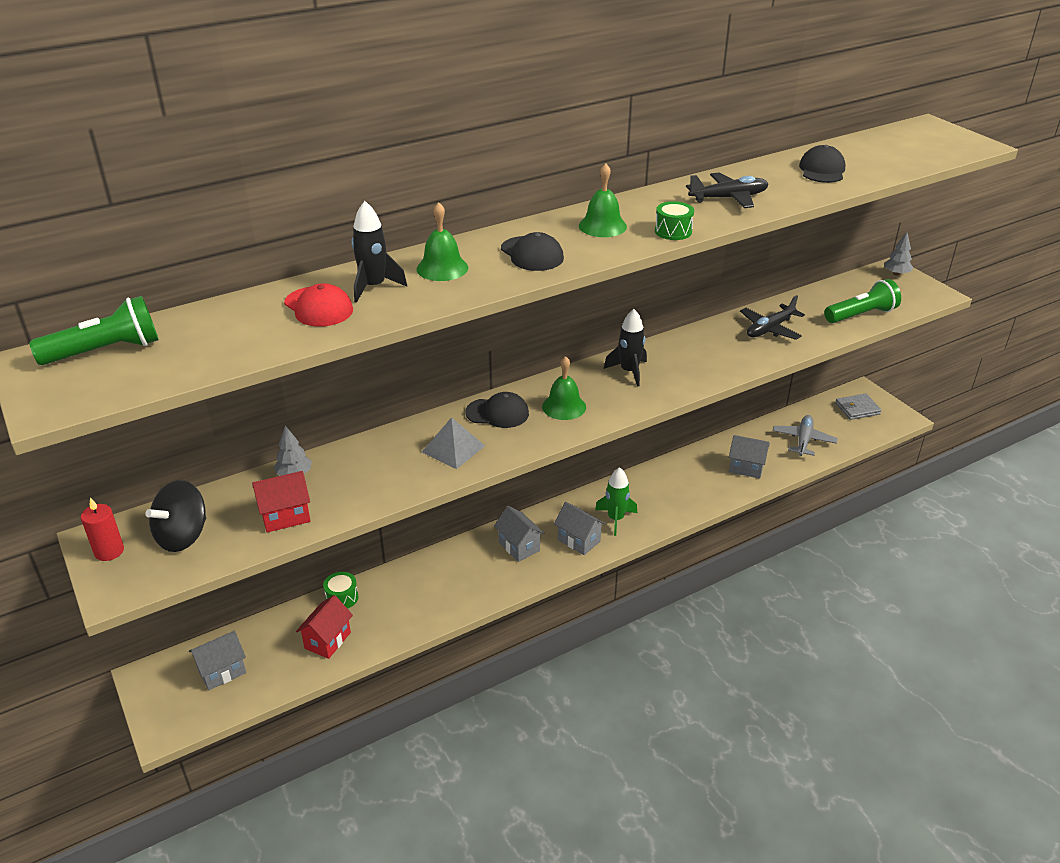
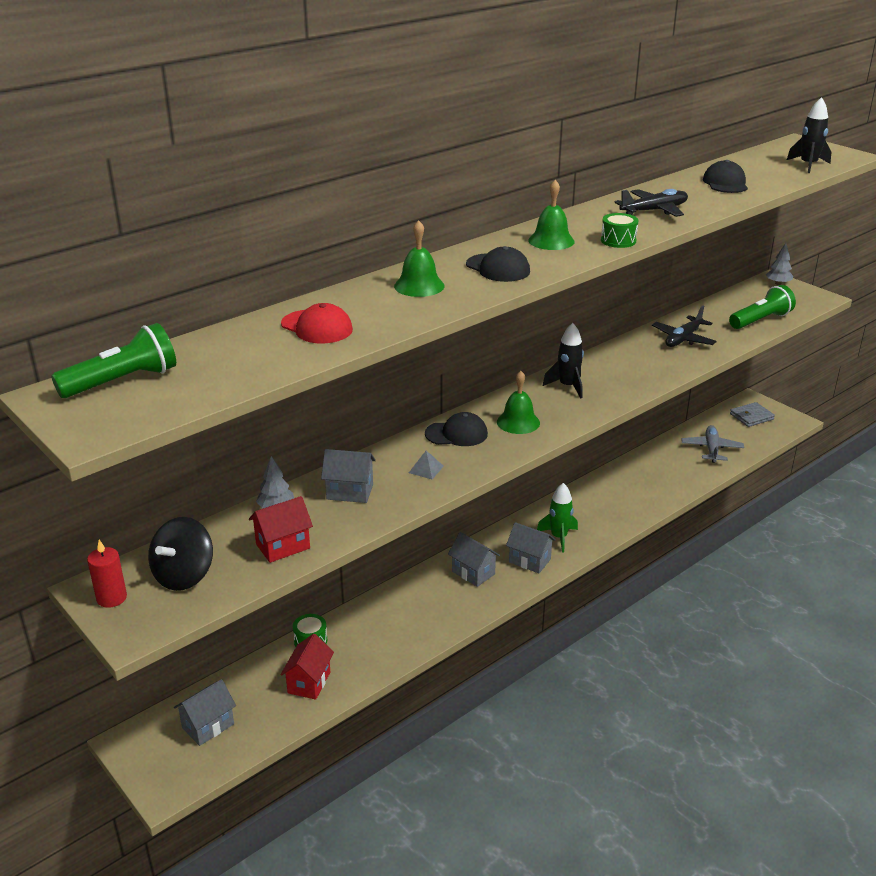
camera: 10 degrees left, 5 degrees down
(373, 287) = (361, 306): black rocket -> black rocket (808, 165)
(453, 449) = (426, 469): grey pyramid -> grey pyramid, size x0.59
(746, 468) = (666, 479): grey house -> grey house (350, 492)

